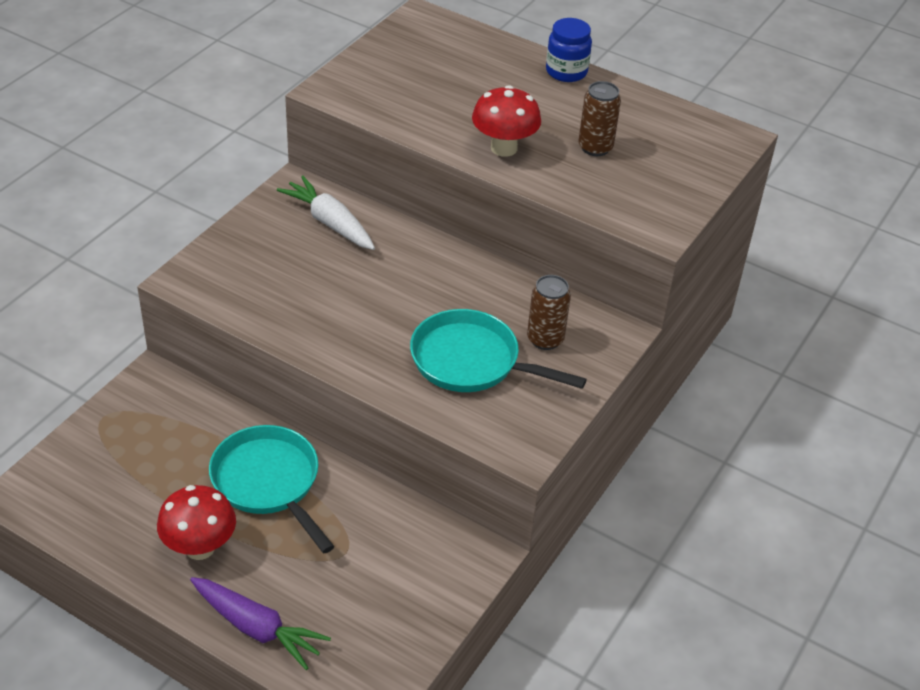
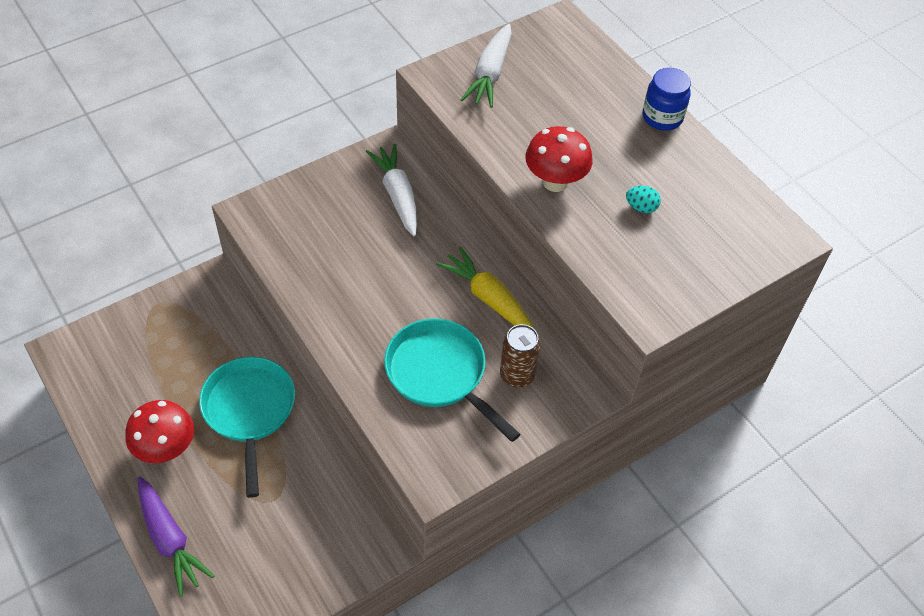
camera: 25 degrees right, 10 degrees up
(382, 76) = (490, 74): none -> white carrot
(477, 284) = (489, 298): none -> yellow carrot
(595, 147) = (641, 207): brown can -> turquoise egg

